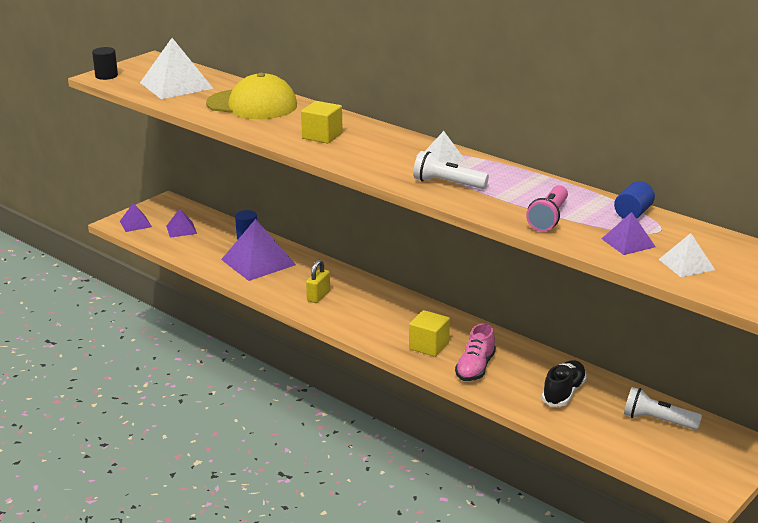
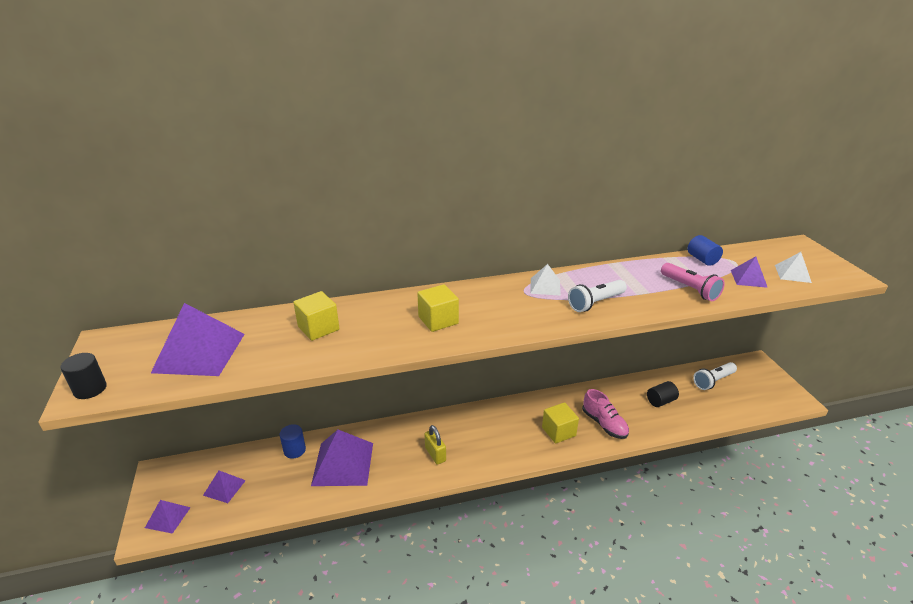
camera: 55 degrees left, 5 degrees up
(176, 85) = (199, 352): white pyramid -> purple pyramid
(252, 105) = (318, 328): yellow cap -> yellow cube
(564, 393) = (660, 401): black shoe -> black cylinder

